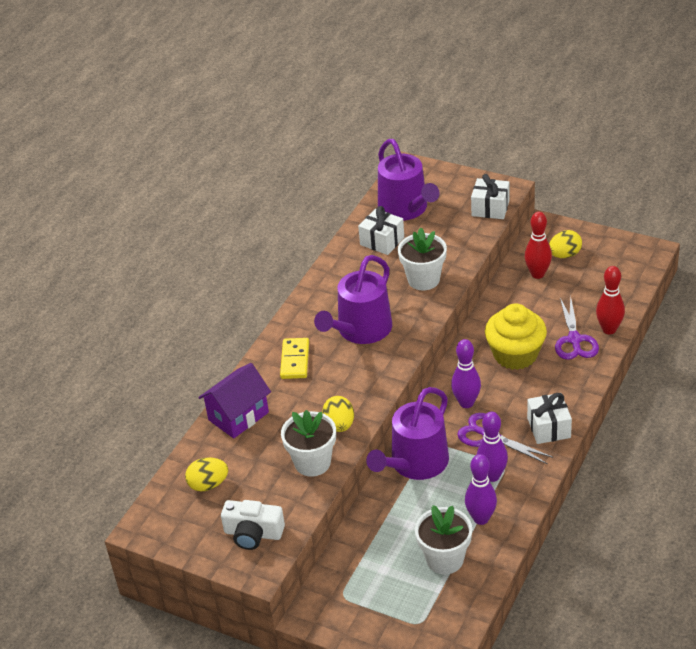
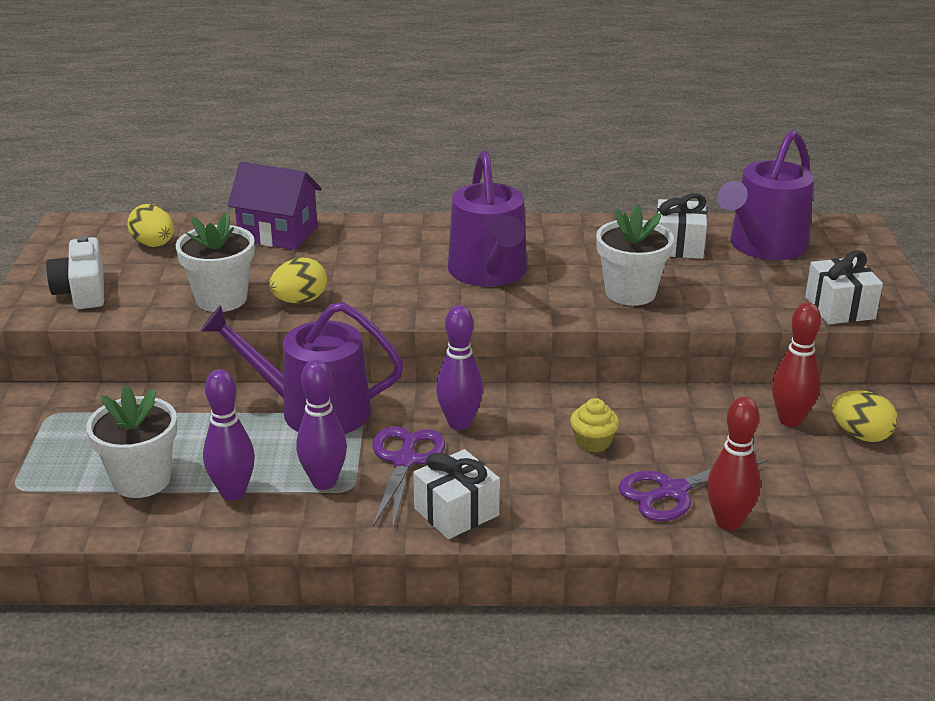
camera: 60 degrees right, 10 degrees down
(295, 360) = (399, 244): yellow domino -> none
(361, 330) = (489, 272): purple watering can -> purple watering can turned 105 degrees counterclockwise
(515, 354) = (593, 442): yellow cupcake -> yellow cupcake, size x0.48

